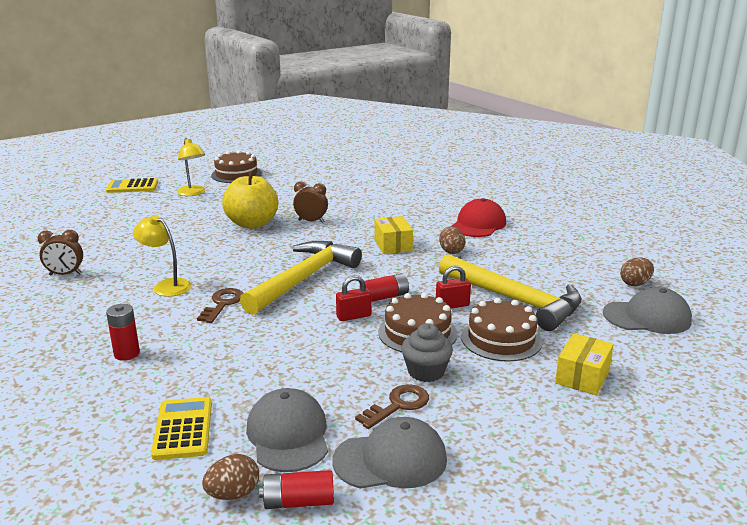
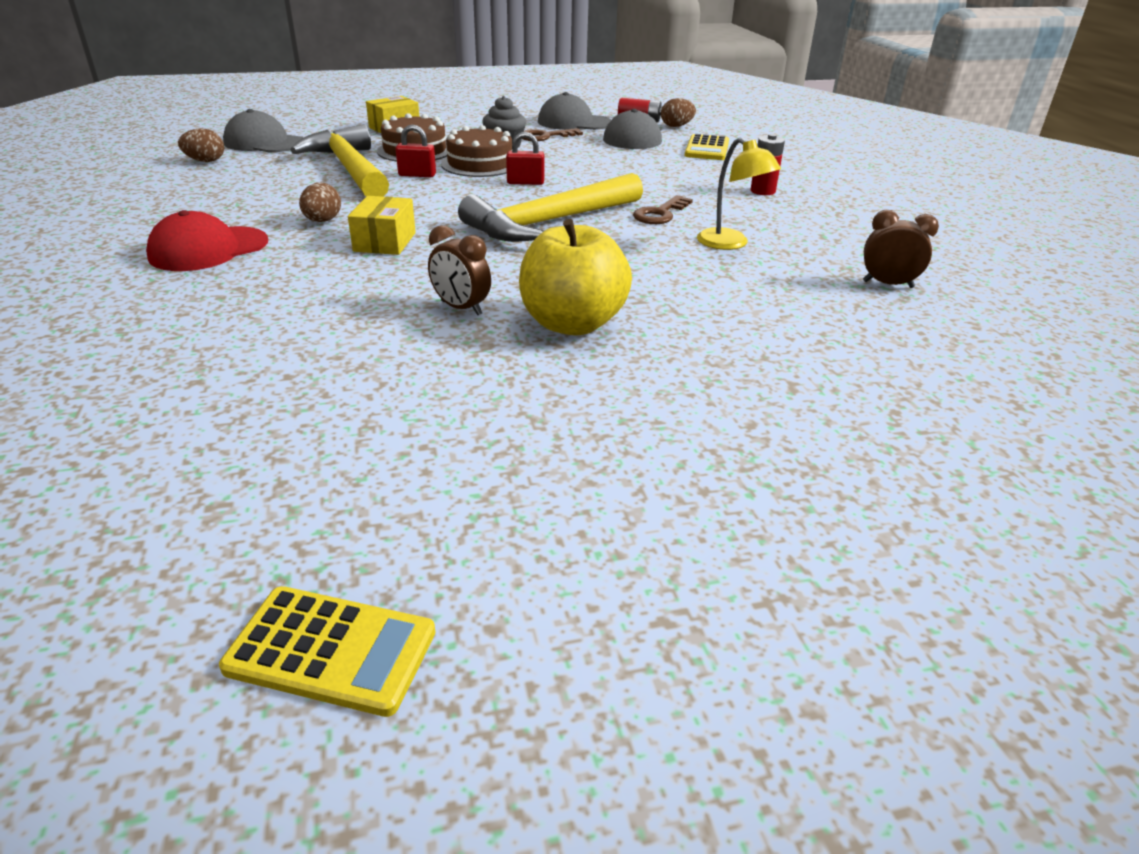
camera: 160 degrees left, 10 degrees up
(132, 187) = (875, 547): yellow calculator -> yellow calculator (331, 650)
(193, 193) = (681, 460): yellow lamp -> none
(236, 174) = (527, 541): brown cake -> none
(384, 297) = (475, 191): red battery -> none

